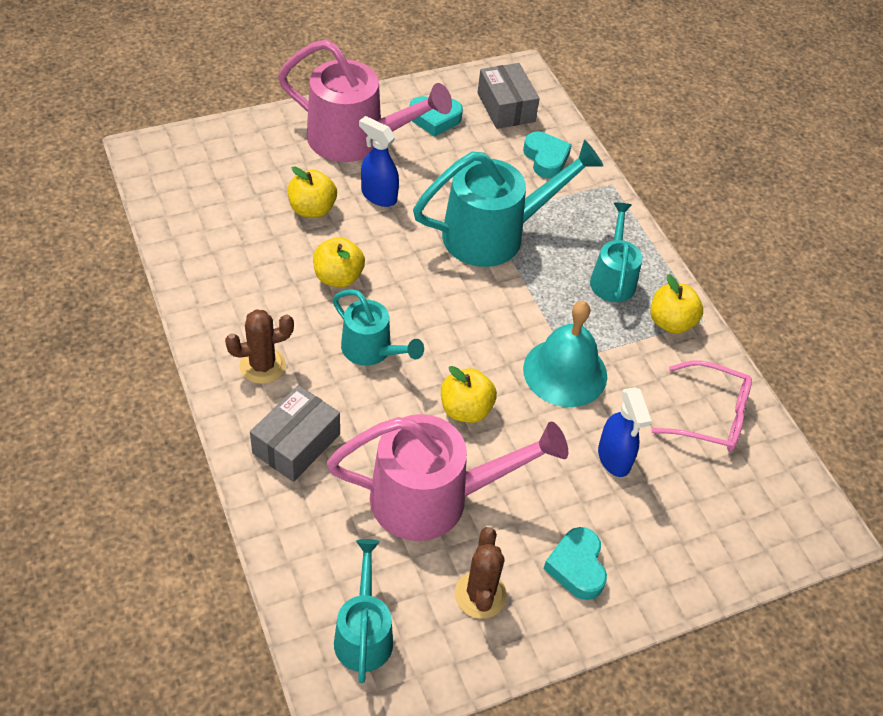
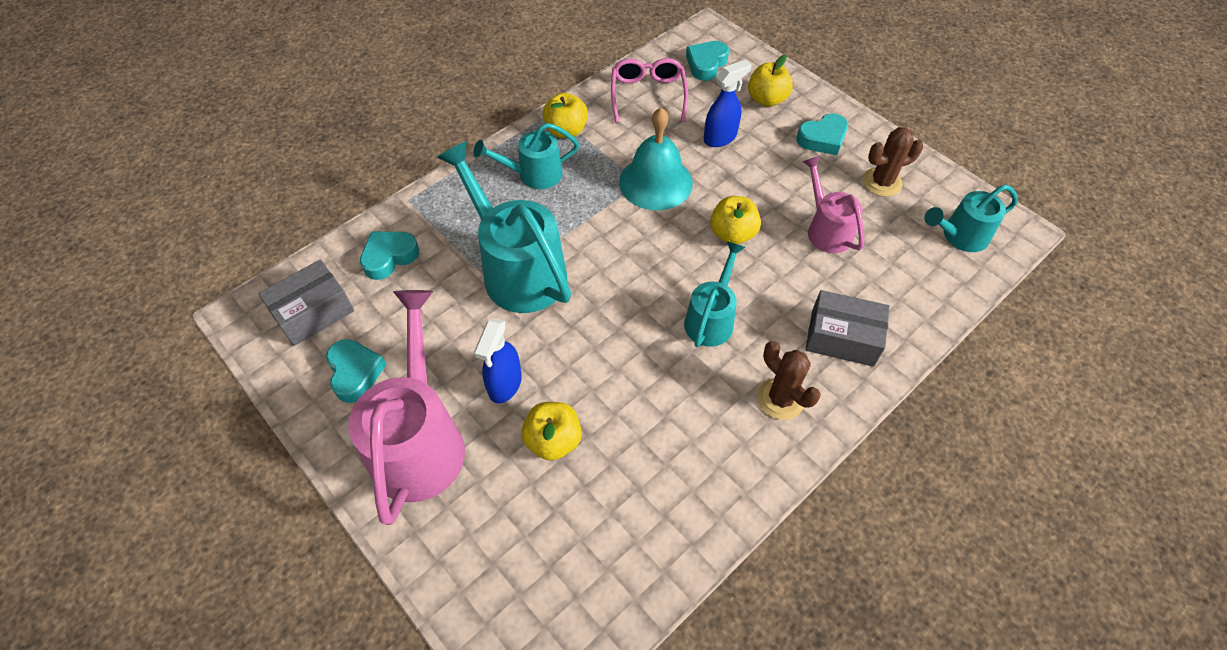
camera: 105 degrees left, 5 degrees up
(338, 277) = (638, 378): yellow apple -> yellow apple (766, 99)
(435, 498) = (826, 229): pink watering can -> pink watering can, size x0.57
(755, 499) = (706, 64): none -> turquoise heart

